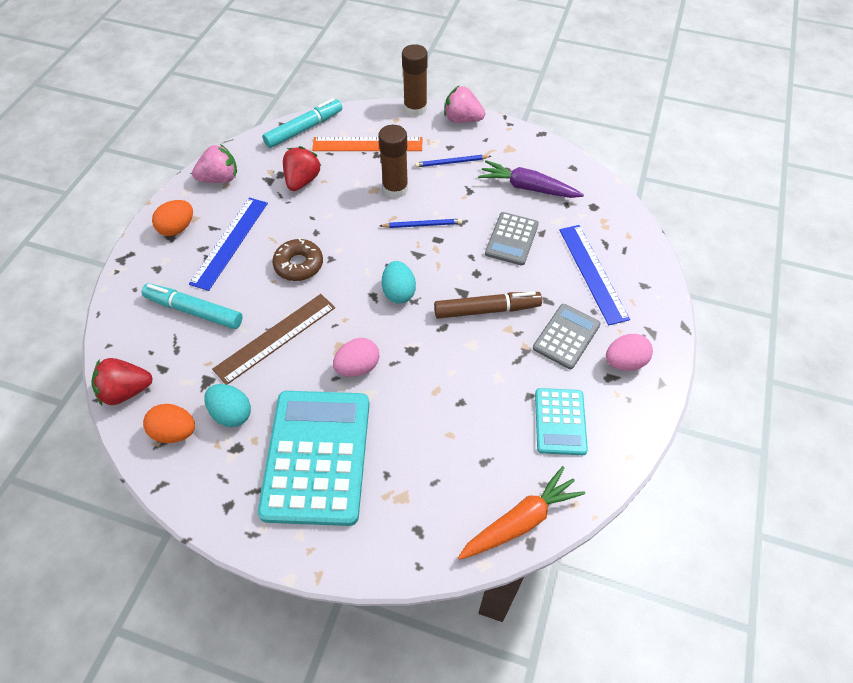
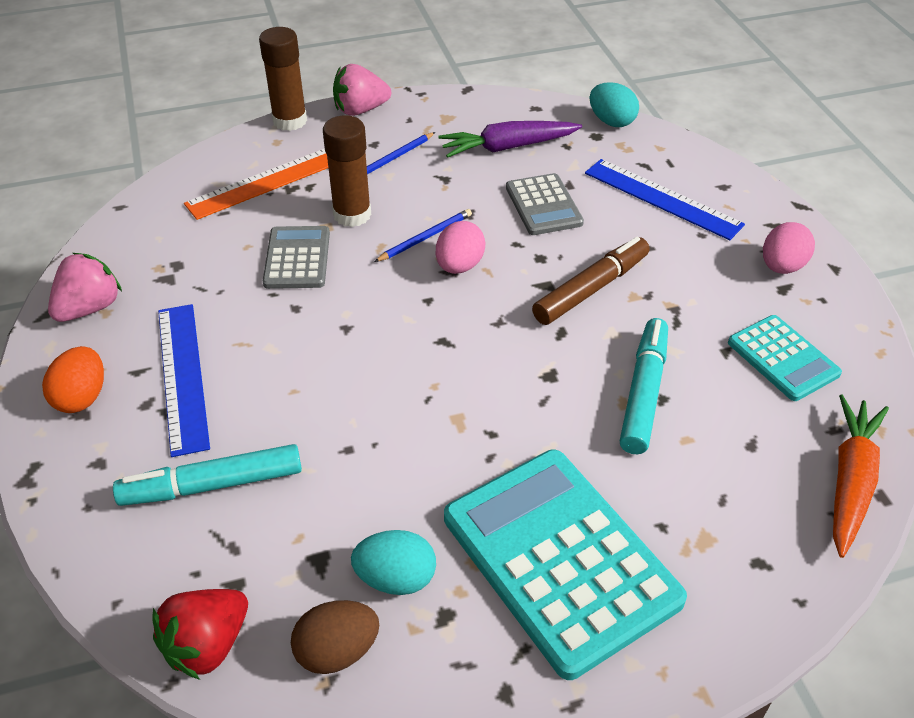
camera: 35 degrees left, 10 degrees down
(175, 432) = (337, 651): orange egg -> brown egg
(275, 338) = (364, 454): brown ruler -> none
(299, 265) = (310, 355): brown donut -> none
(302, 181) = (217, 259): red strawberry -> none
(303, 129) = (159, 200): turquoise marker -> turquoise marker (643, 393)
(358, 367) = (506, 429): pink egg -> pink egg (459, 266)
(398, 292) = (471, 322): turquoise egg -> turquoise egg (611, 121)
(566, 336) = (700, 272): grey calculator -> grey calculator (297, 258)

